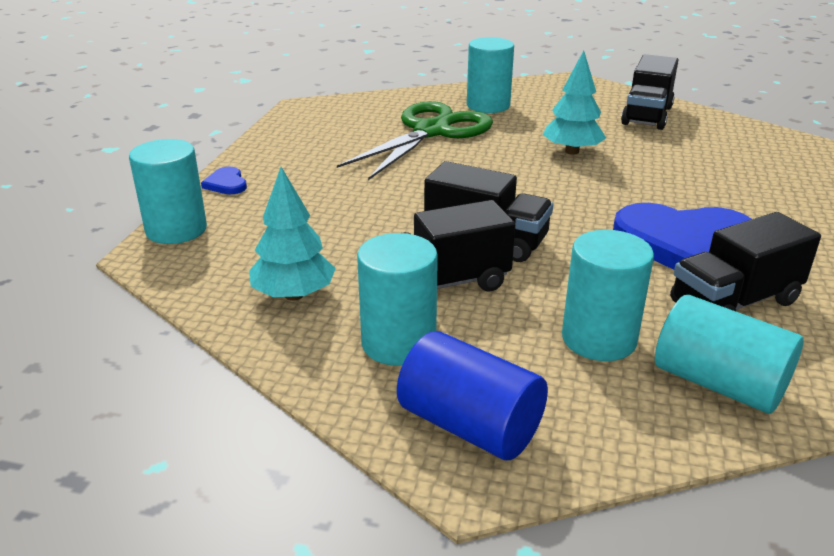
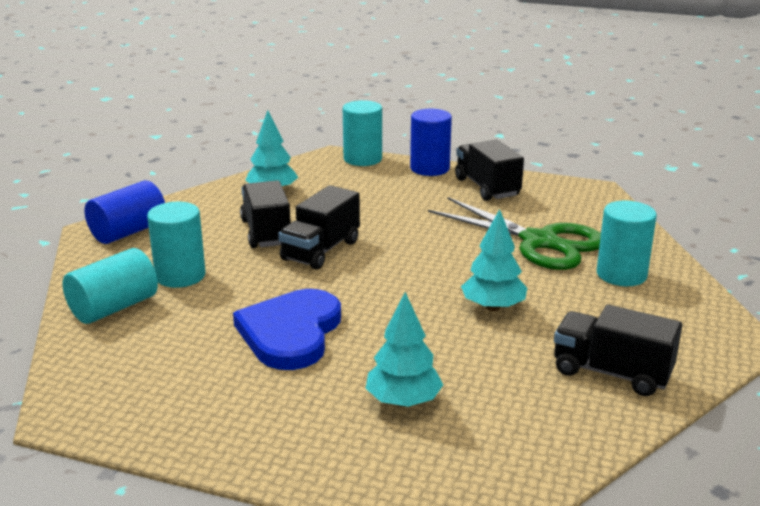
camera: 95 degrees right, 5 degrees down
(226, 183) = (429, 168): blue heart -> blue cylinder
(398, 343) = (209, 217): turquoise cylinder -> none
(734, 302) = (196, 335): black truck -> black truck (487, 187)
(752, 184) = (403, 401): none -> turquoise tree

